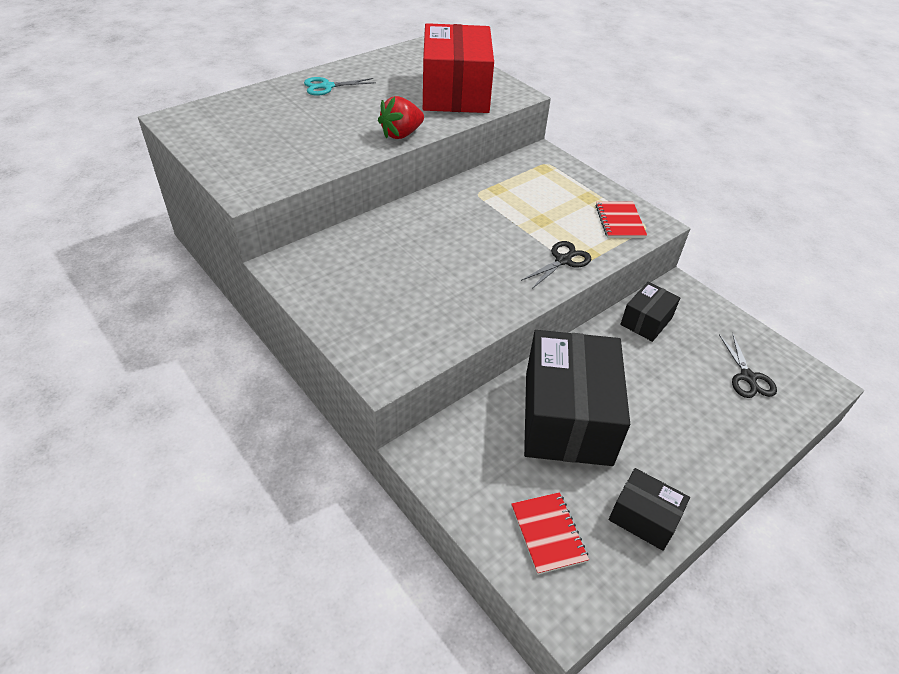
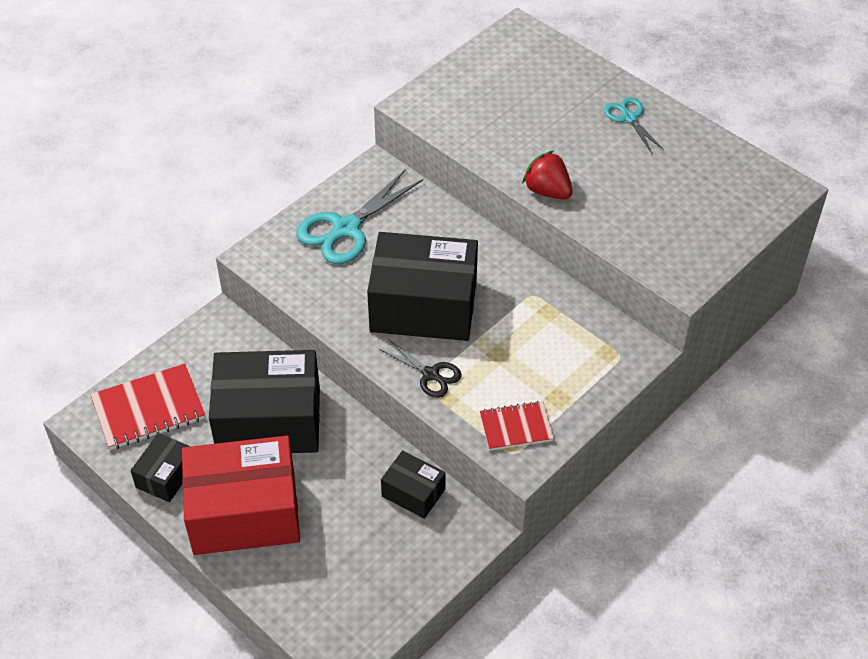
camera: 85 degrees right, 5 degrees up
(364, 296) = (345, 229): none -> turquoise scissors
(455, 92) = (662, 224): red box -> red box (244, 512)
(480, 255) = (423, 306): none -> black box
(548, 533) = (148, 409): red notebook -> red notebook, size x1.59
(748, 377) = (342, 583): black scissors -> none

